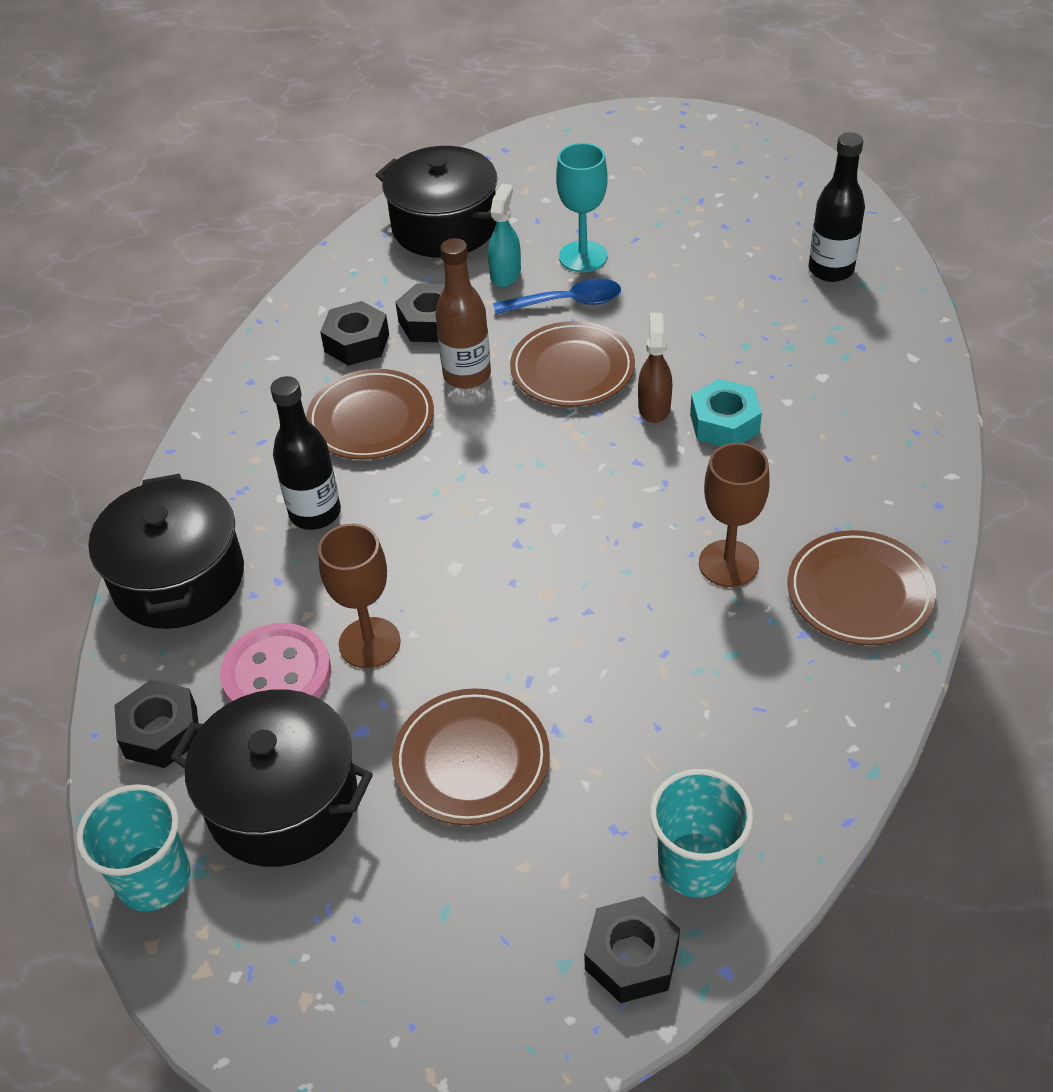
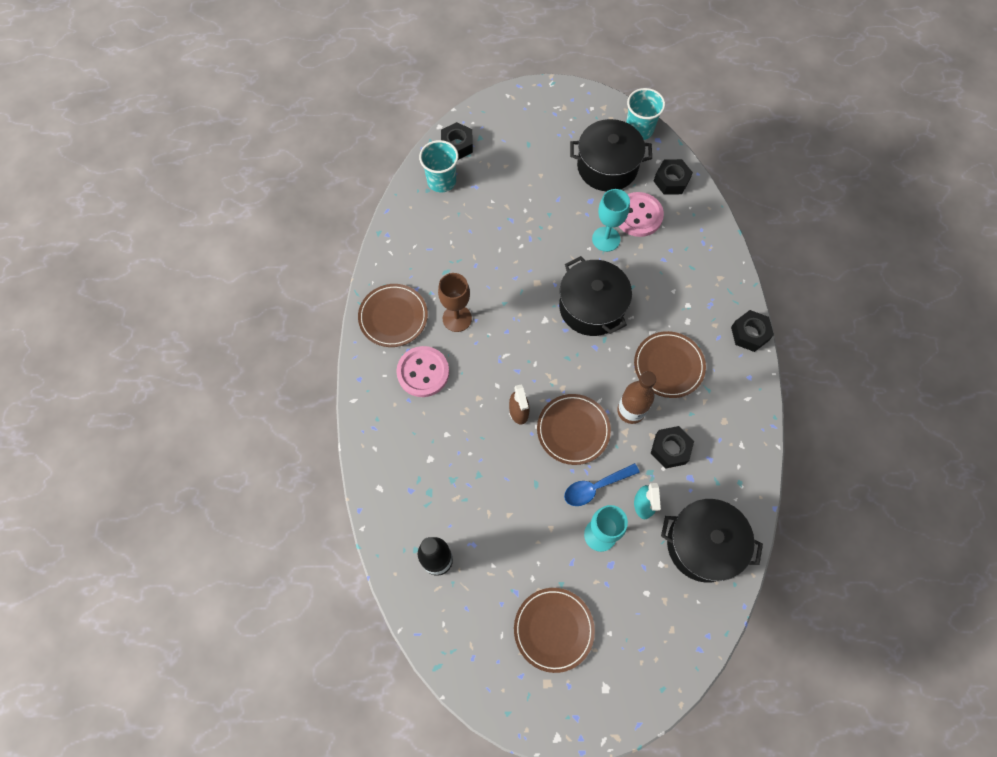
camera: 160 degrees right, 20 degrees up
(178, 578) = (709, 249): black pot -> black pot (591, 307)
(315, 513) = (666, 300): black bottle -> none
(357, 343) = (705, 421): black nut -> black nut (749, 334)
(369, 643) = (606, 239): brown goblet -> turquoise goblet
(471, 760) = (540, 199): brown plate -> brown plate (553, 629)
(724, 423) = (477, 408): turquoise nut -> none
(813, 491) = (423, 372): none -> pink button

